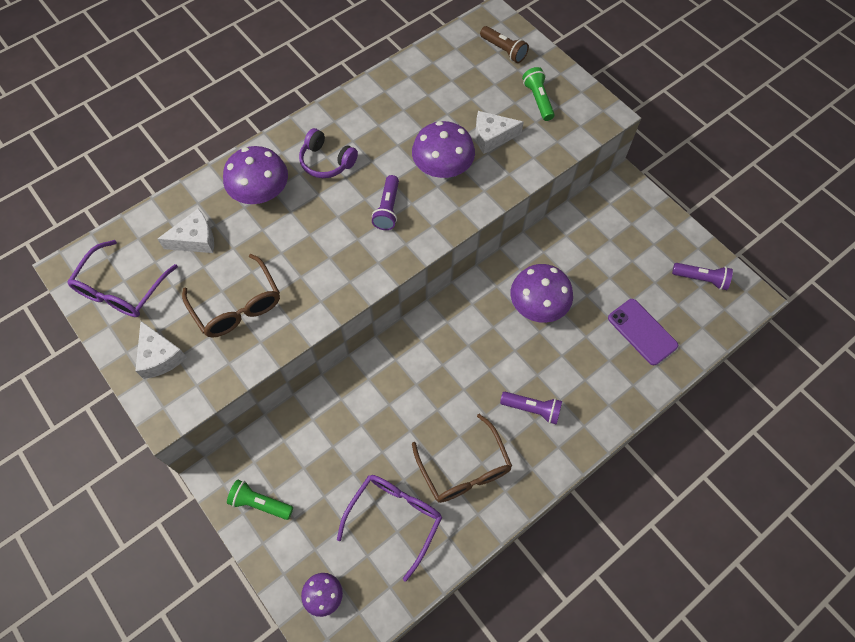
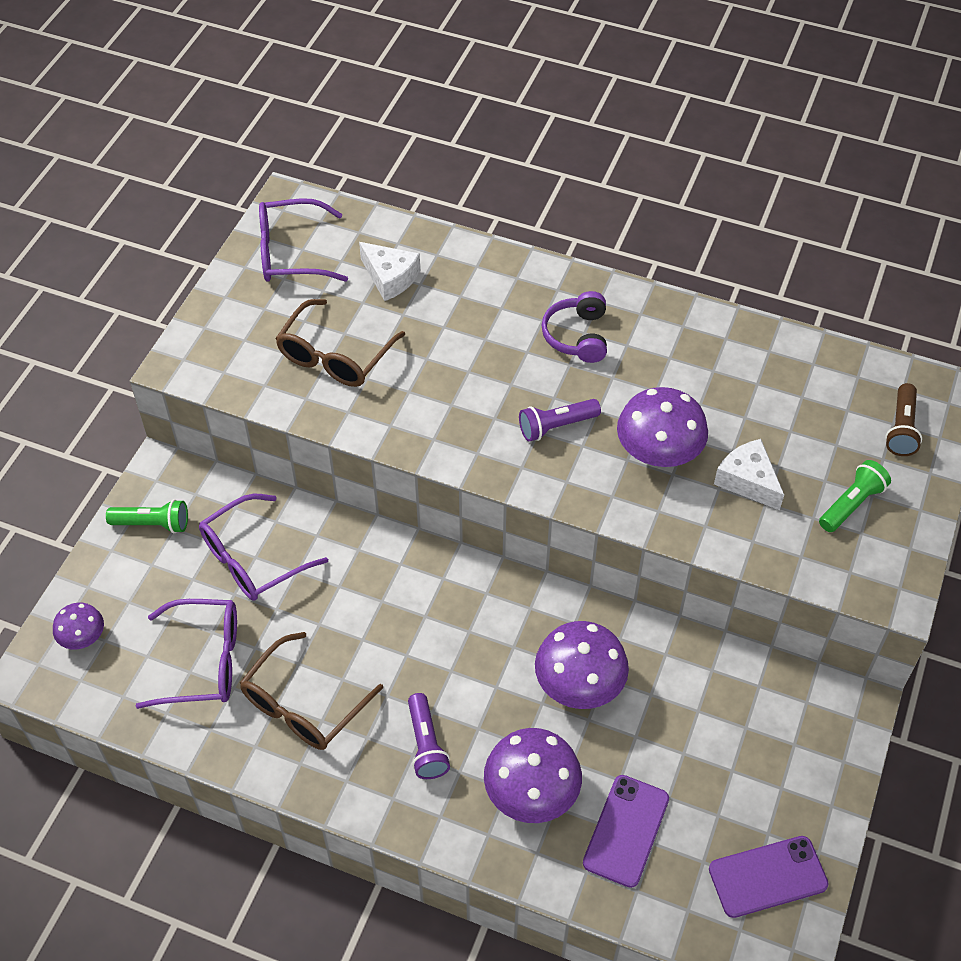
camera: 60 degrees right, 10 degrees down
(160, 356) = (236, 325): white cheese -> none
(260, 503) = (153, 524): green flashlight -> green flashlight turned 105 degrees clockwise
(261, 192) = (490, 300): purple mushroom -> purple mushroom (531, 792)
(333, 448) = (253, 558): none -> purple glasses
(701, 279) = (767, 876): purple flashlight -> purple phone

